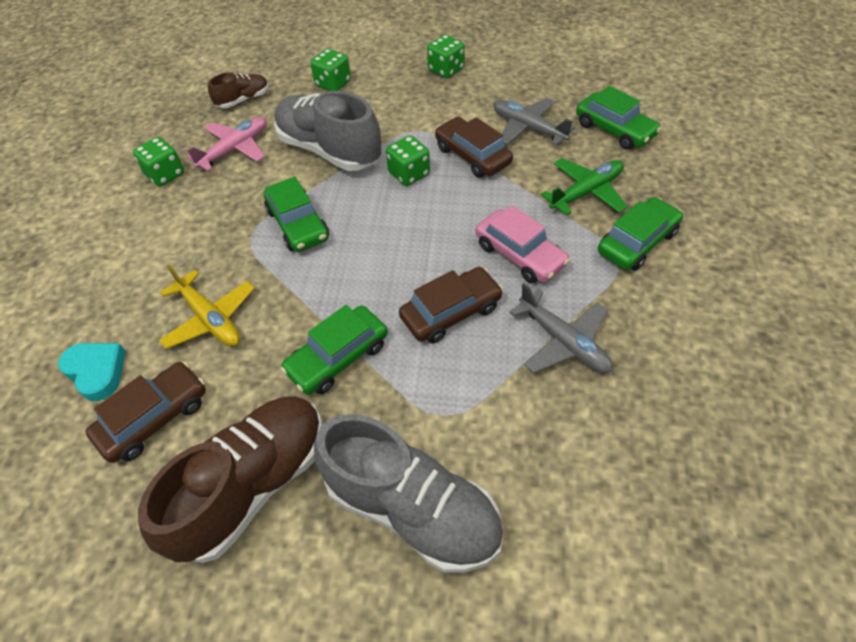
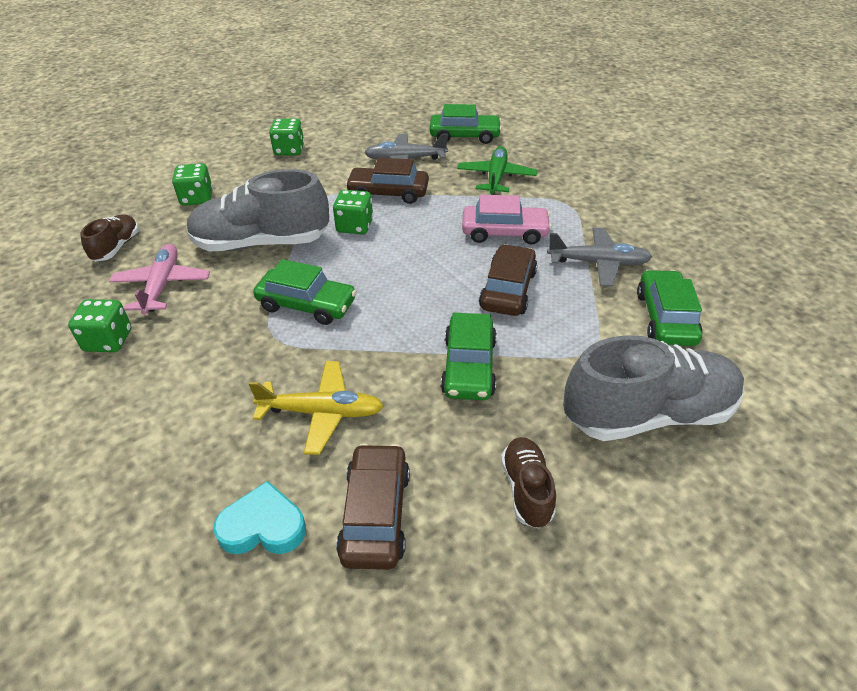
camera: 45 degrees left, 10 degrees down
(253, 485) = (526, 489): brown shoe -> brown shoe, size x0.50
(637, 242) = (564, 189): green car -> green car (665, 318)

